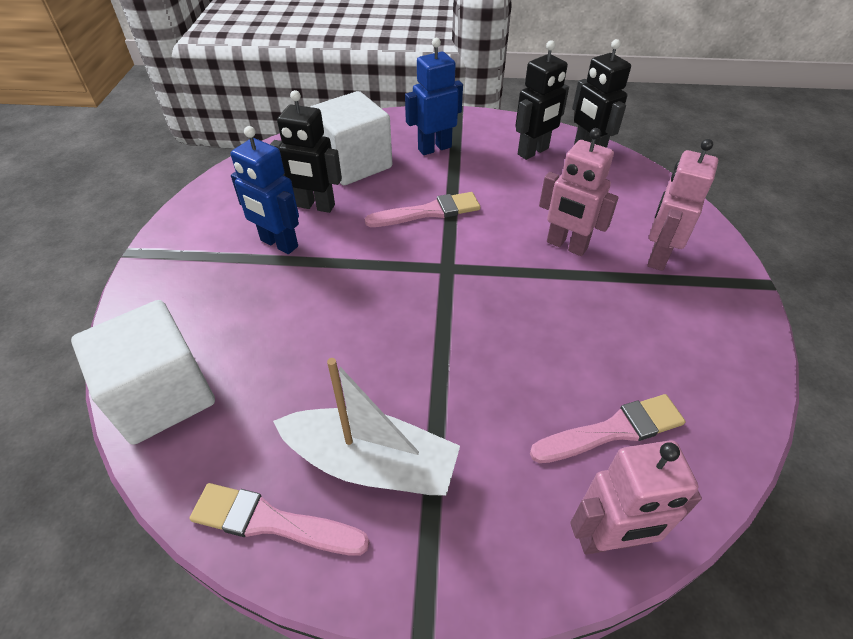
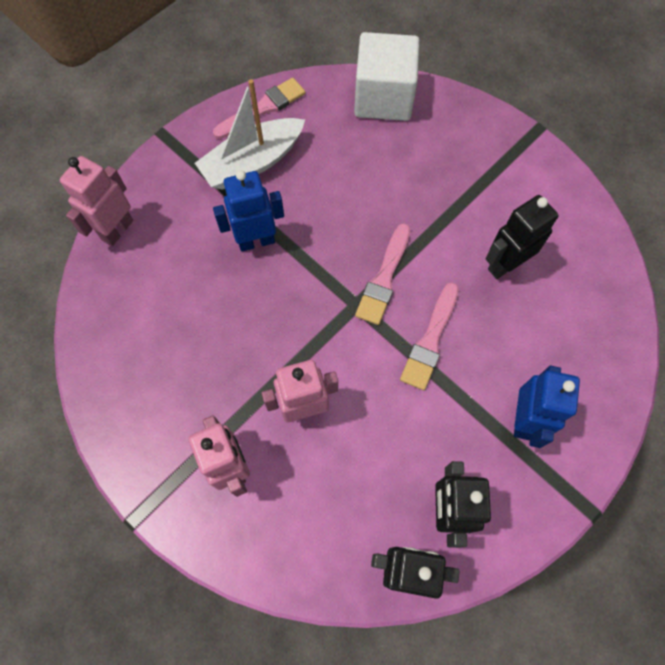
camera: 130 degrees right, 20 degrees up
(278, 244) = (475, 215): blue robot -> blue robot (256, 241)
(354, 163) = (548, 331): white cube -> none
(613, 430) = (155, 286): pink brush -> pink brush (384, 278)

